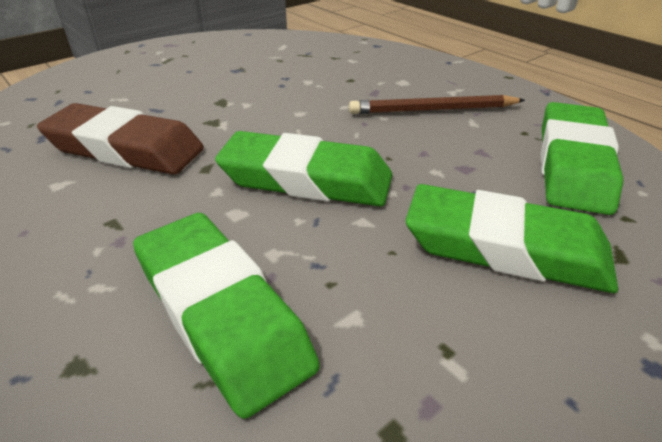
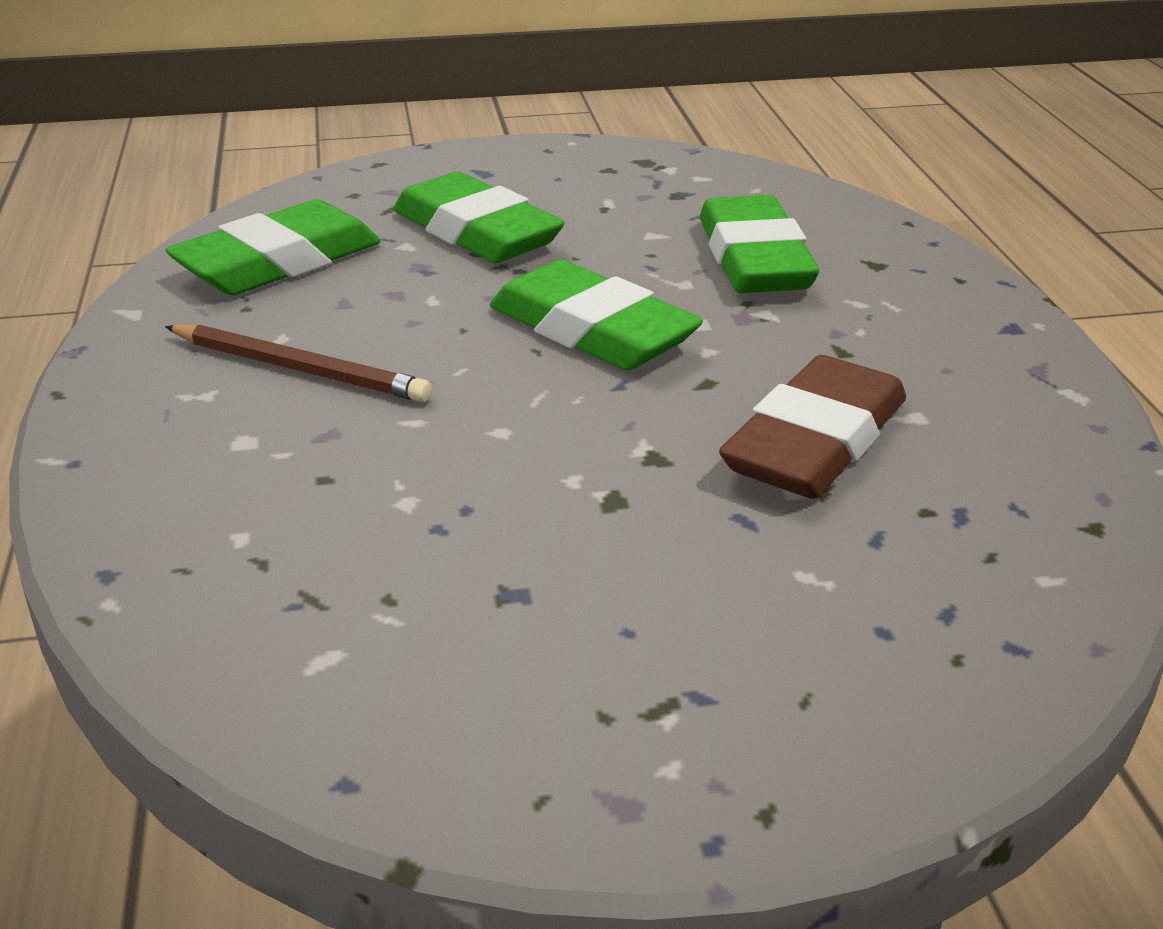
camera: 150 degrees left, 5 degrees down
(125, 149) = (815, 442): brown eraser -> brown eraser turned 75 degrees clockwise

